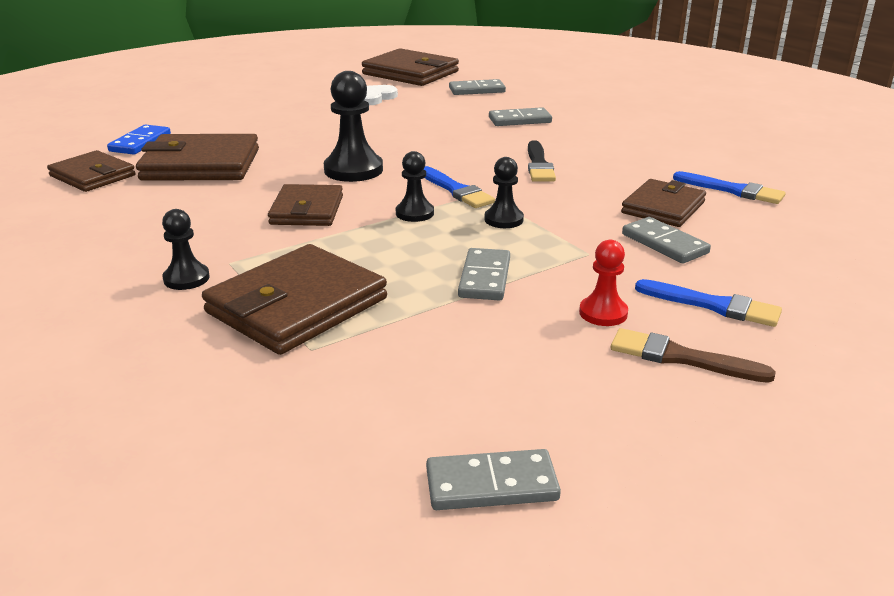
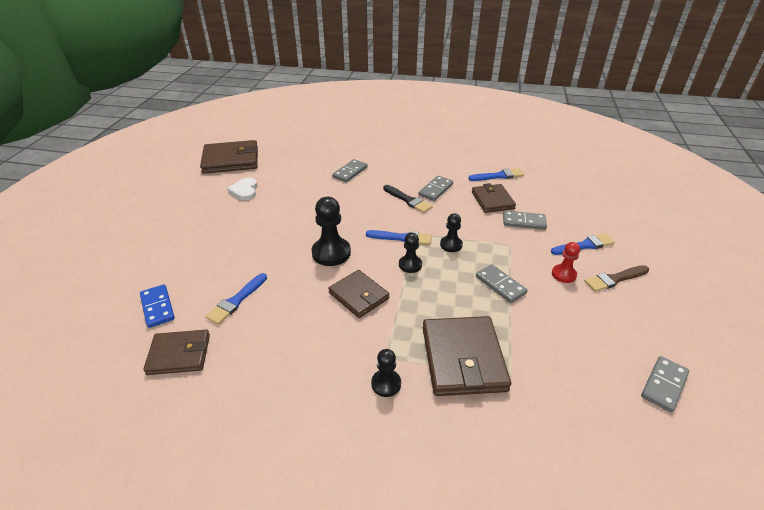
camera: 45 degrees left, 10 degrees up
(201, 165) = (236, 300): brown wallet -> blue brush
(477, 90) = (292, 159): grey domino -> grey domino (436, 190)

